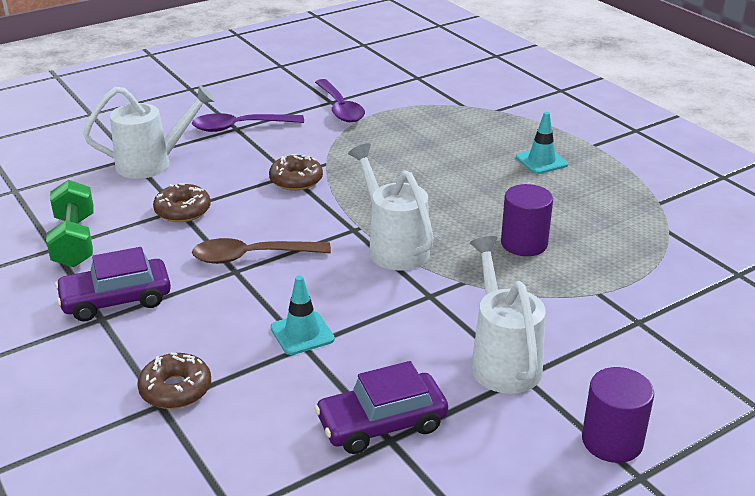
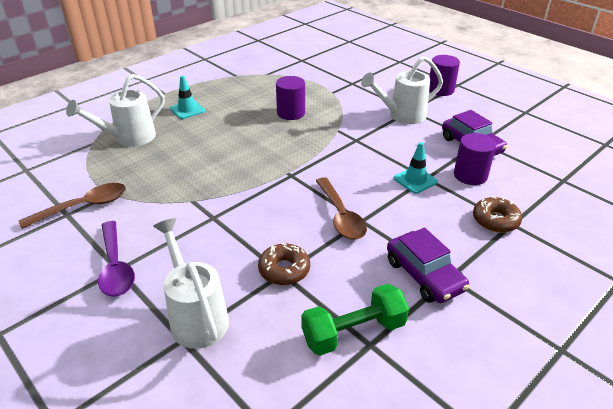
camera: 100 degrees left, 5 degrees up
(292, 395) = (470, 175): none -> purple cylinder
(296, 180) = (222, 212): brown donut -> none
(340, 108) = (83, 206): purple spoon -> brown spoon
(394, 247) = (308, 156): white watering can -> white watering can (129, 138)

